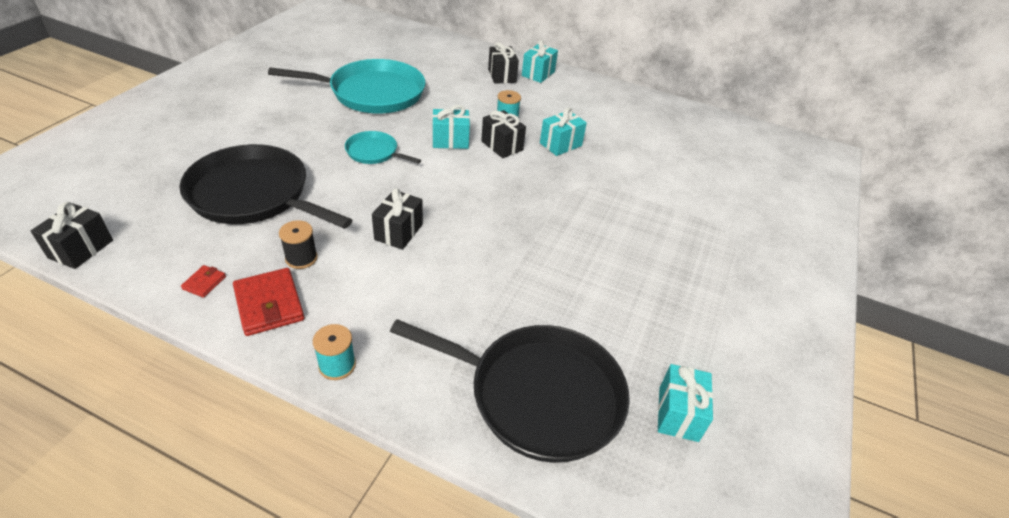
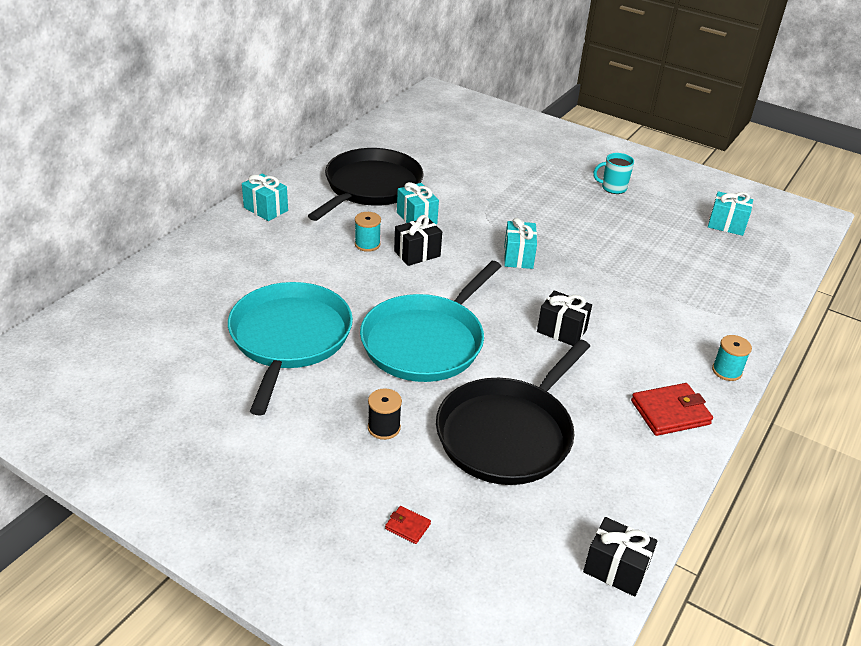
camera: 80 degrees left, 5 degrees down
(204, 283) = (650, 459): red wallet -> red wallet (407, 526)
(301, 258) = (606, 394): black spool -> black spool (384, 428)
(374, 152) = (426, 341): turquoise pan -> turquoise pan, size x2.06
(450, 141) = (405, 286): turquoise gift -> turquoise gift (518, 257)
(502, 76) = (265, 235): black gift -> none
(538, 395) = (727, 277): black pan -> black pan (370, 187)
(707, 291) = (613, 188): none -> turquoise mug

